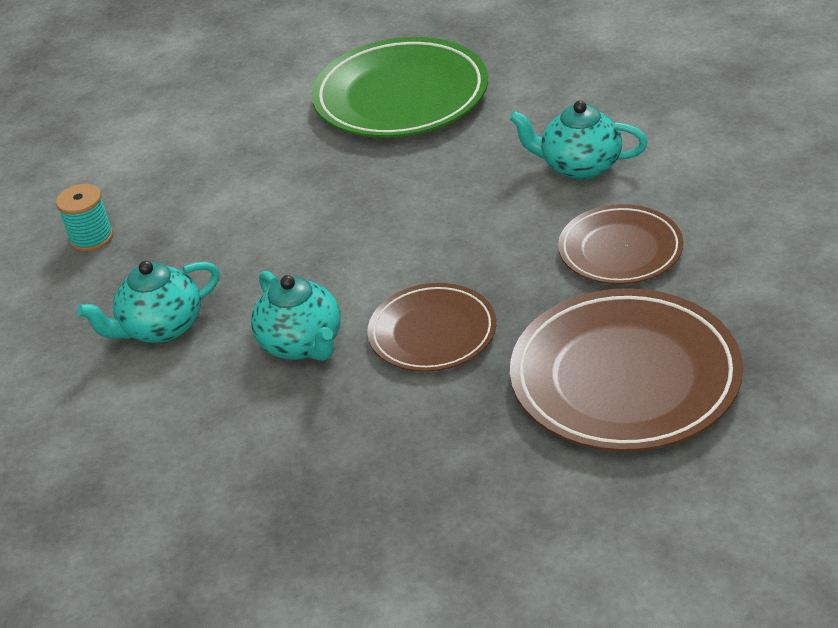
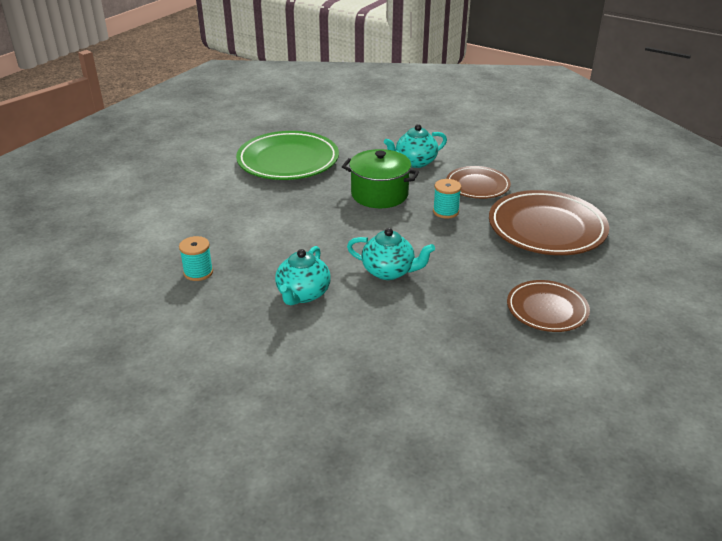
camera: 45 degrees left, 5 degrees down
(432, 333) = (444, 243): brown plate -> brown plate (547, 309)
(452, 206) = (379, 194): none -> green pot
(508, 278) = (445, 211): none -> turquoise spool

